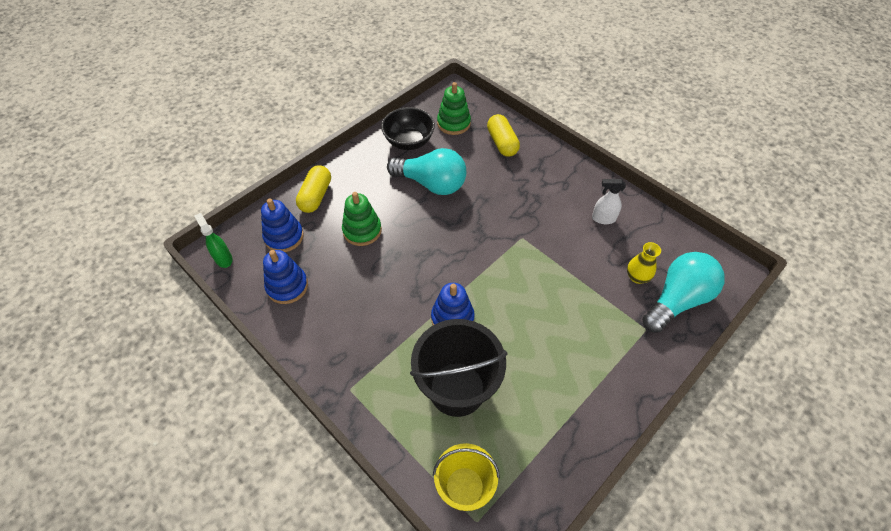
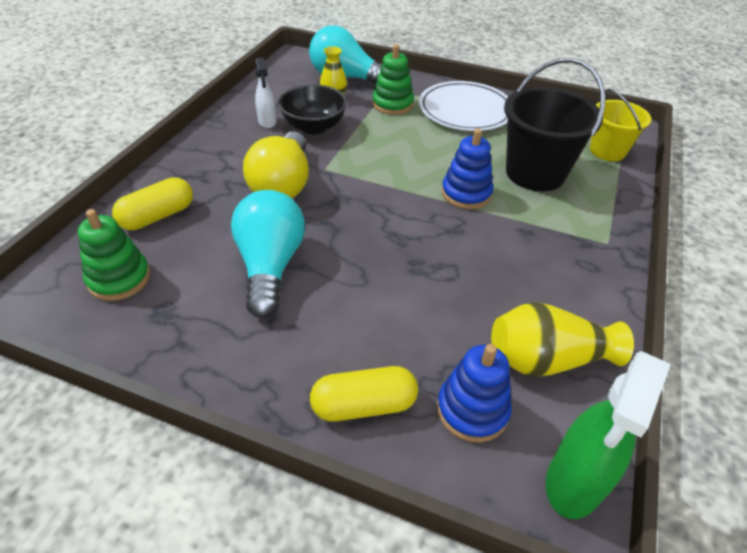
camera: 115 degrees left, 10 degrees down
(223, 259) = (574, 482): green spray bottle -> green spray bottle, size x1.72
(287, 286) = (547, 359): blue stacking toy -> yellow vase
(362, 230) = (398, 312): green stacking toy -> green stacking toy (392, 104)
(409, 142) = (180, 322): black bowl -> black bowl (314, 127)
(511, 208) = (283, 184): none -> yellow light bulb
(585, 384) = (465, 110): none -> white plate

